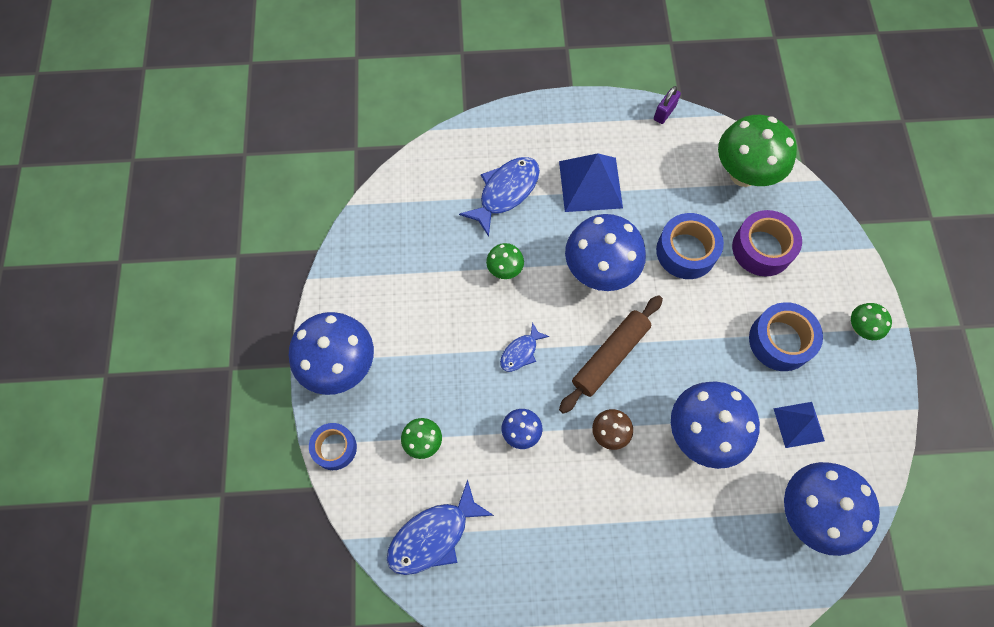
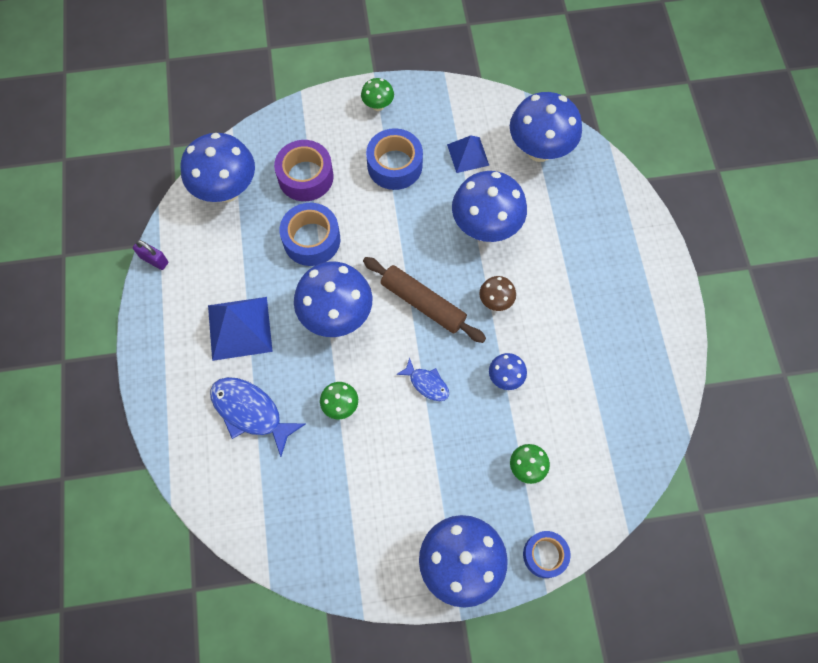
camera: 95 degrees left, 0 degrees up
(433, 536) = (610, 447): blue fish -> none
(743, 174) = (226, 190): green mushroom -> blue mushroom

